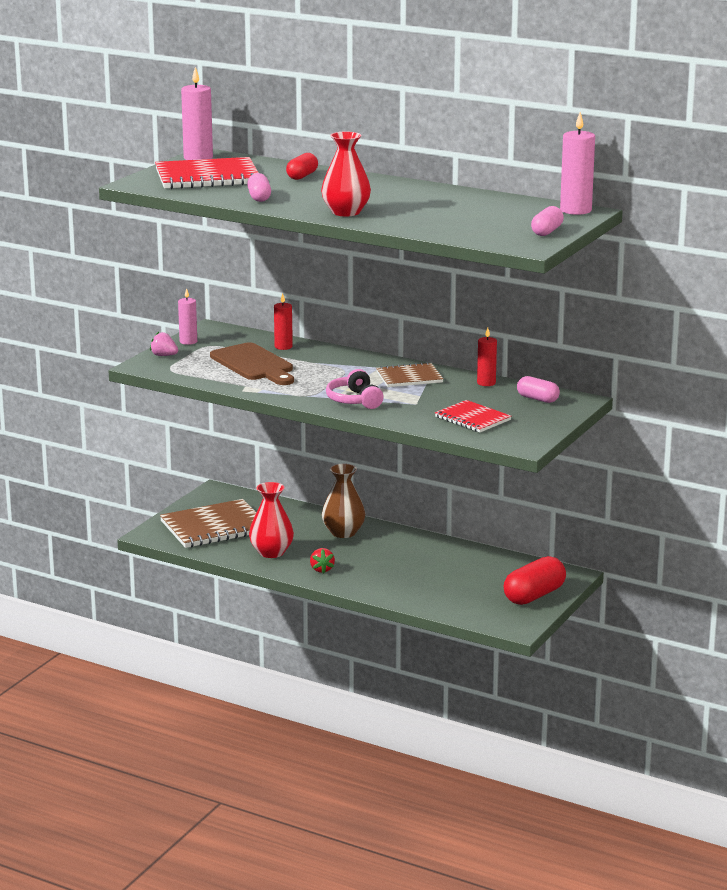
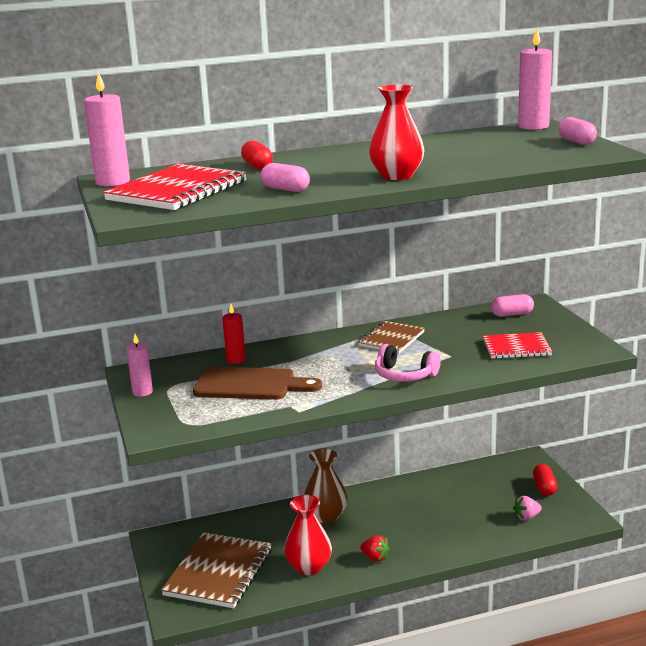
camera: 45 degrees left, 0 degrees up
(164, 355) = (151, 414): pink strawberry -> pink strawberry (526, 517)
(486, 383) = (450, 319): red candle -> none
(534, 595) = (544, 487): red capsule -> red capsule, size x0.60

